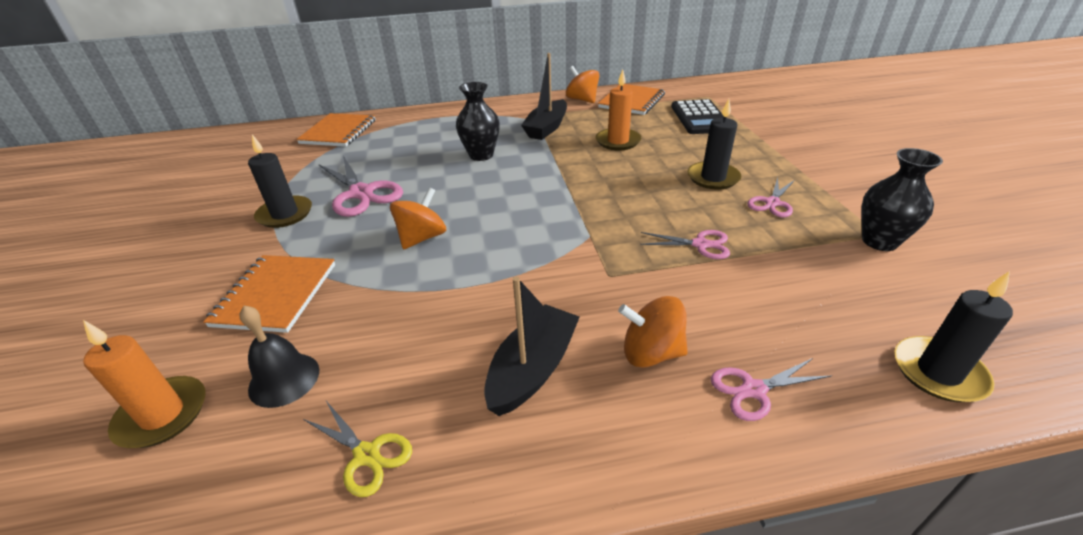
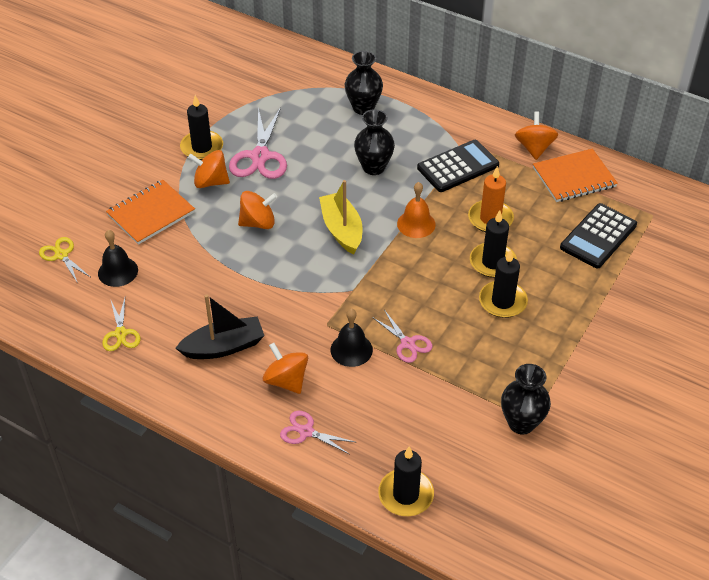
camera: 40 degrees right, 10 degrees up
(162, 415) = (61, 255): orange candle -> yellow scissors
(326, 233) = (210, 182): none -> orange spinning top
(338, 132) = (304, 72): orange notebook -> none
(421, 130) = (363, 108): none -> black vase
(513, 202) = (342, 230): none -> yellow boat
(547, 128) = (458, 167): black boat -> black calculator
(569, 169) = (416, 224): none -> orange bell
(663, 161) = (492, 262): none -> black candle
(665, 280) = (351, 349): none -> black bell
(772, 203) = (506, 349): pink scissors -> none

